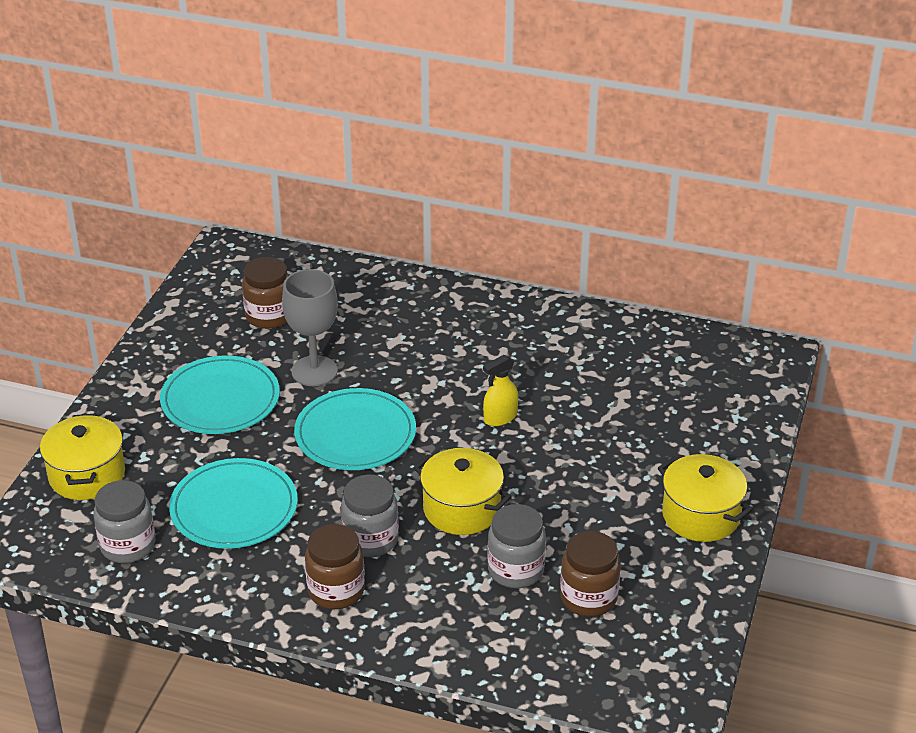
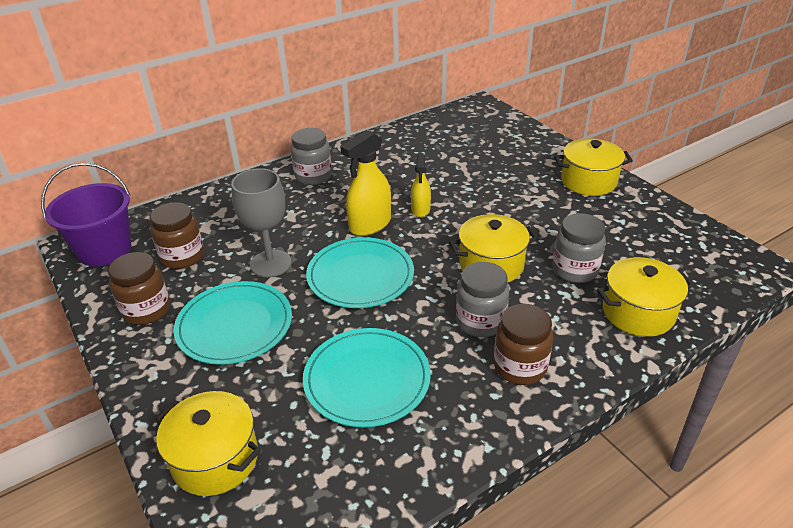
camera: 50 degrees left, 0 degrees up
(128, 546) = (339, 476): grey jar -> grey jar (313, 176)
(231, 268) = (105, 250): none -> purple bucket
(437, 398) = (370, 225): none -> yellow spray bottle
(492, 640) = (638, 313): none -> yellow pot
(588, 598) = (627, 253): brown jar -> brown jar (146, 310)

